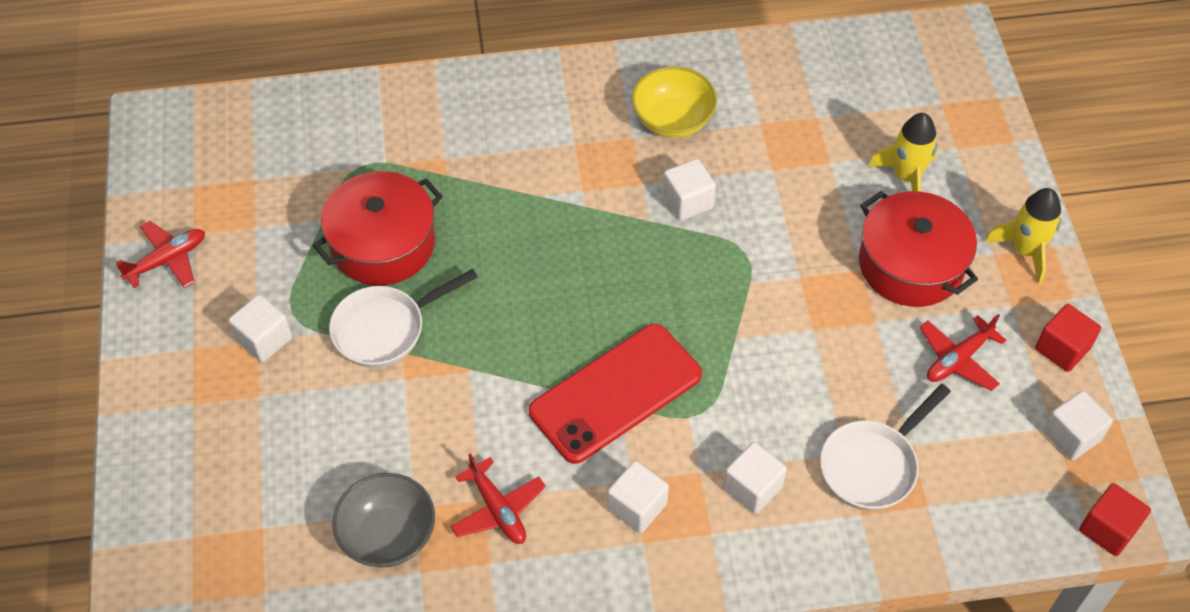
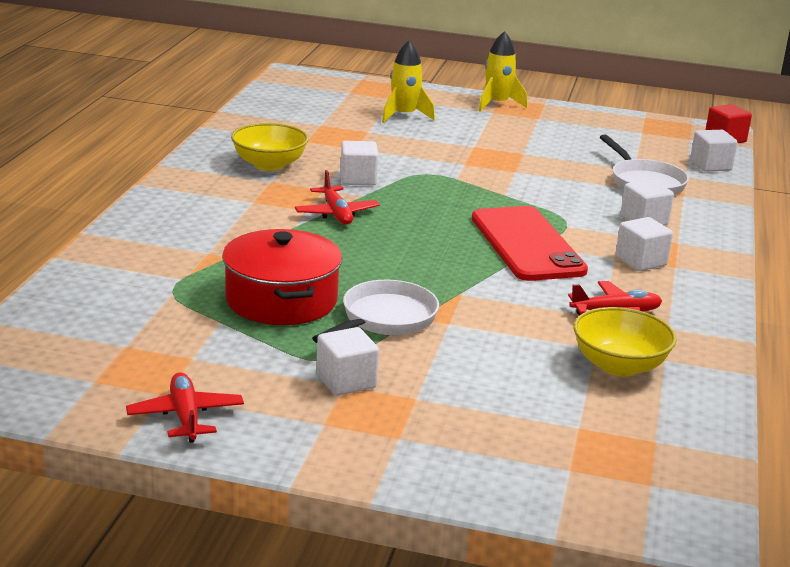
camera: 70 degrees left, 30 degrees down
(385, 329) = (384, 319): white pan -> white pan turned 135 degrees counterclockwise
(388, 535) = (619, 366): grey bowl -> yellow bowl
(911, 264) = (482, 133): red pot -> none
(958, 359) = (572, 140): red plane -> red plane (336, 214)
(1062, 348) = (582, 115): red cube -> none
(1071, 436) = (651, 130): white cube -> white cube (710, 165)

